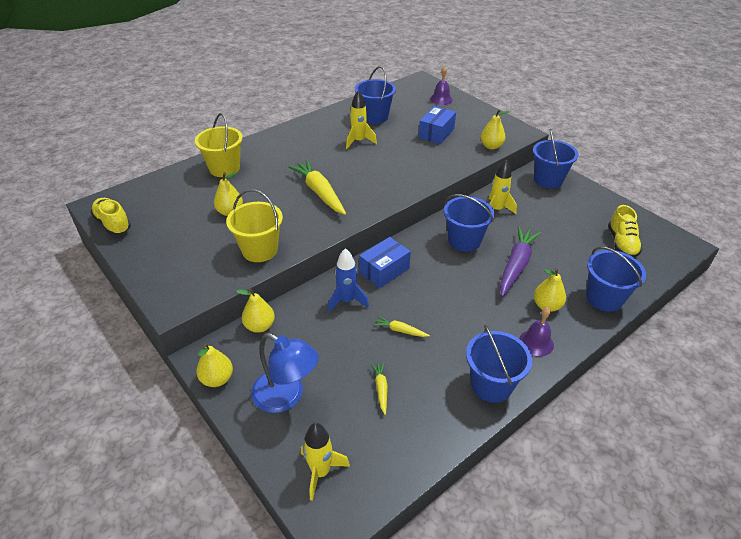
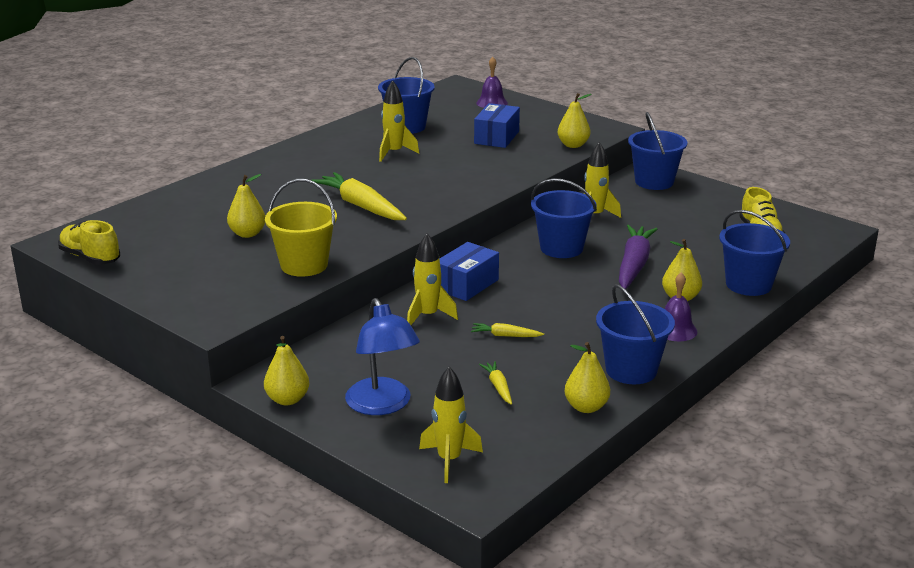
camera: 10 degrees left, 15 degrees down
(224, 168) = (219, 193): yellow bucket -> none
(260, 326) = (323, 349): yellow pear -> yellow pear (586, 407)
(286, 397) = (382, 405): blue lamp -> blue lamp turned 45 degrees clockwise
(347, 301) = (428, 316): blue rocket -> yellow rocket

